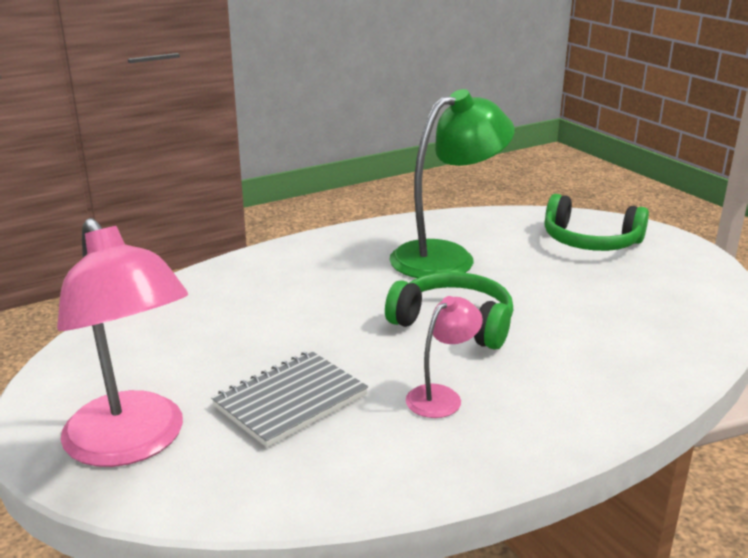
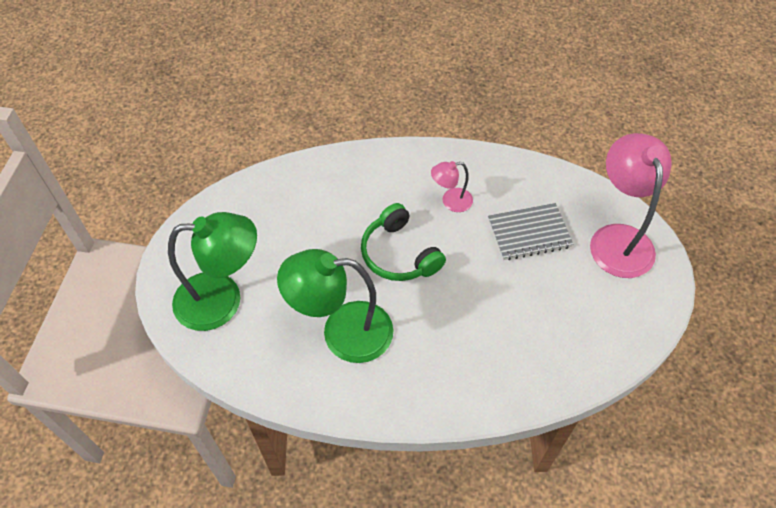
camera: 150 degrees left, 30 degrees up
(590, 241) = (222, 300): green headphones -> green lamp

